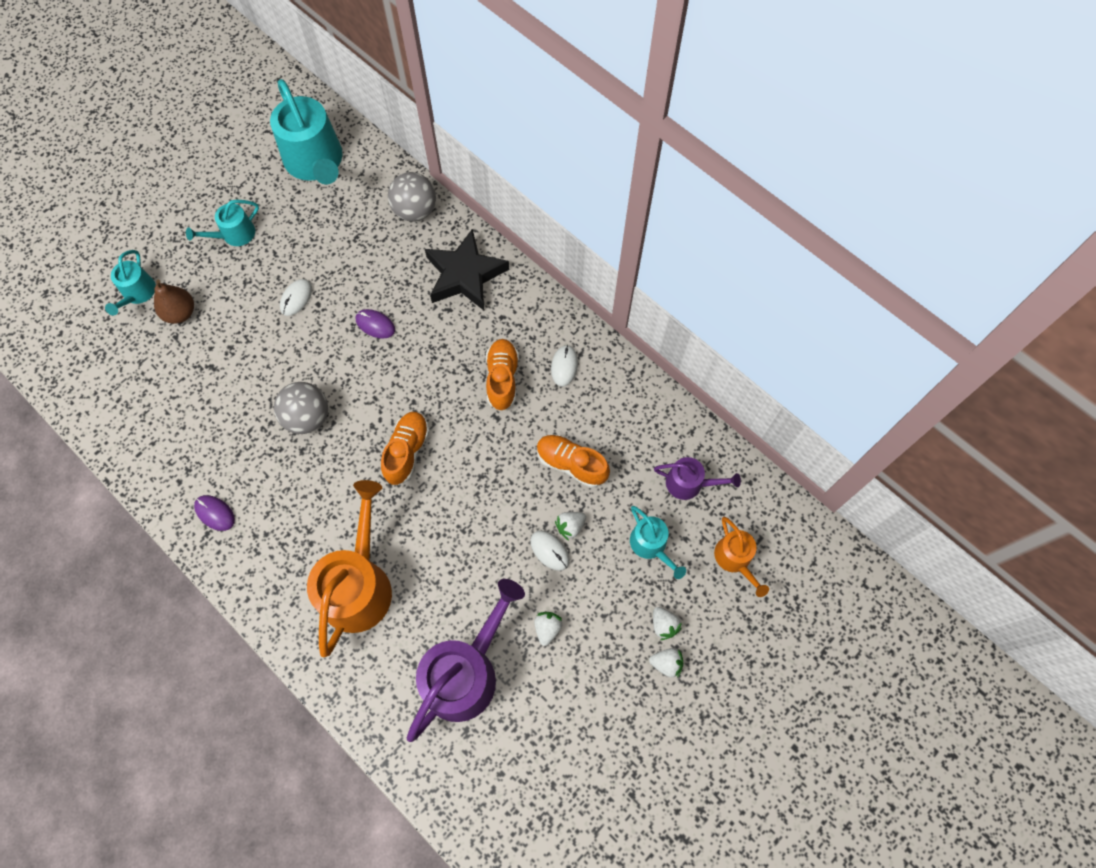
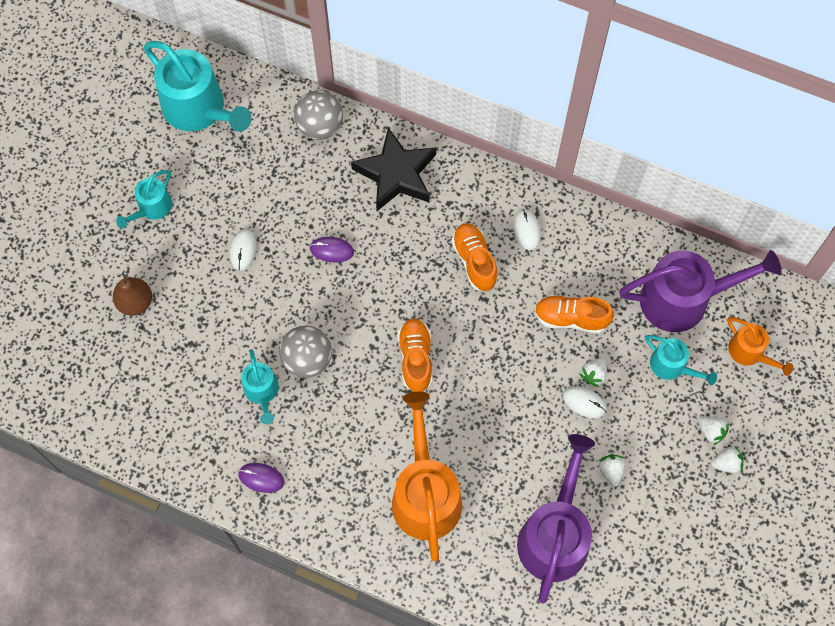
camera: 20 degrees left, 0 degrees up
(137, 293) = (83, 297): turquoise watering can -> turquoise watering can (262, 391)
(689, 483) = (683, 299): purple watering can -> purple watering can, size x1.93

